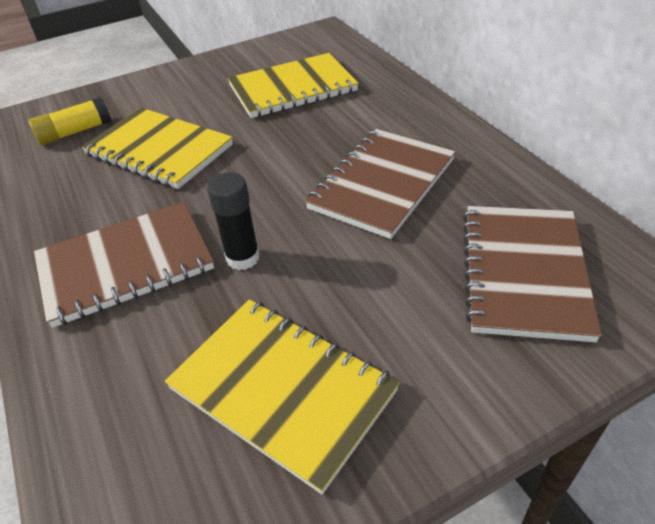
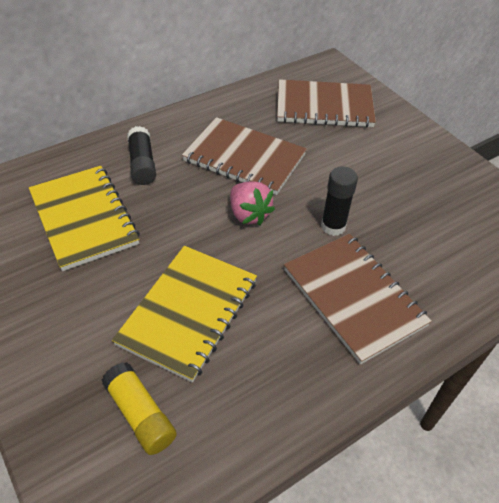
camera: 100 degrees left, 5 degrees up
(278, 187) = (249, 214): none -> pink strawberry
(282, 389) = (432, 196): yellow notebook -> none
(370, 113) = (142, 164): none -> black glue stick

